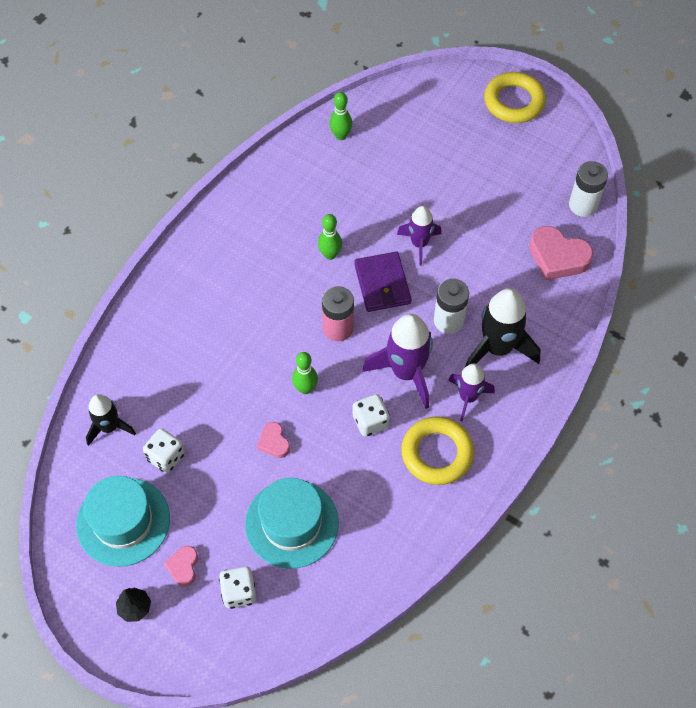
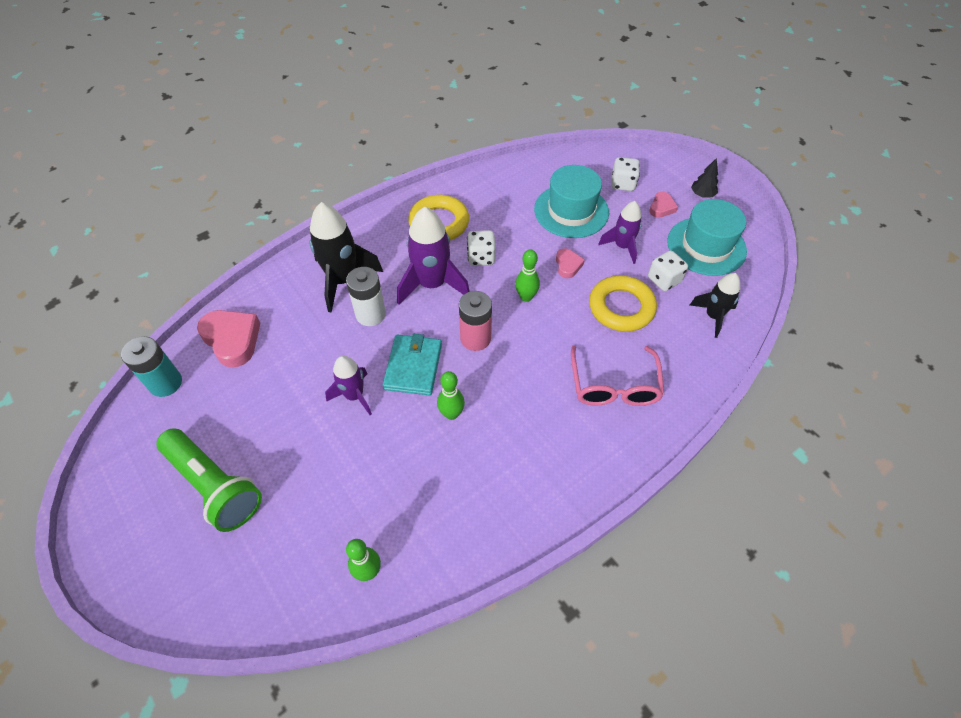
camera: 160 degrees left, 5 degrees down
(196, 323) = (614, 385): none -> pink glasses
(382, 284) = (413, 366): purple wallet -> turquoise wallet
(468, 397) = (391, 252): purple rocket -> purple rocket (622, 246)
(483, 150) = (215, 486): none -> green flashlight
(514, 101) = (129, 544): yellow ring -> yellow ring (621, 307)
(583, 205) = (165, 383): white battery -> turquoise battery

